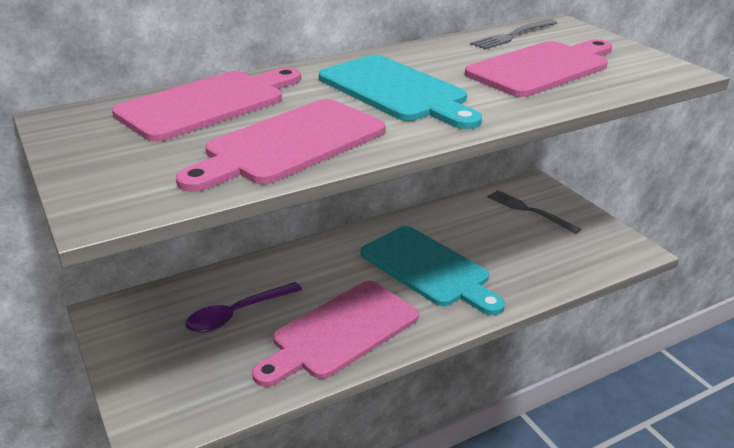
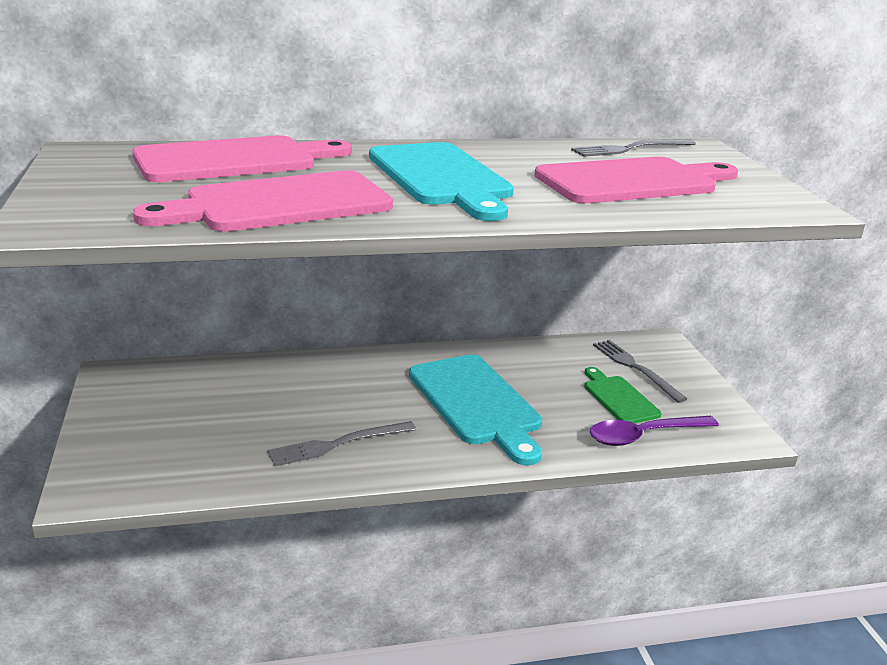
camera: 15 degrees right, 5 degrees down
(237, 314) = (241, 404): purple spoon -> purple spoon (644, 436)
(340, 332) = (338, 444): pink cutting board -> grey fork
(531, 239) = (618, 398): none -> green cutting board

